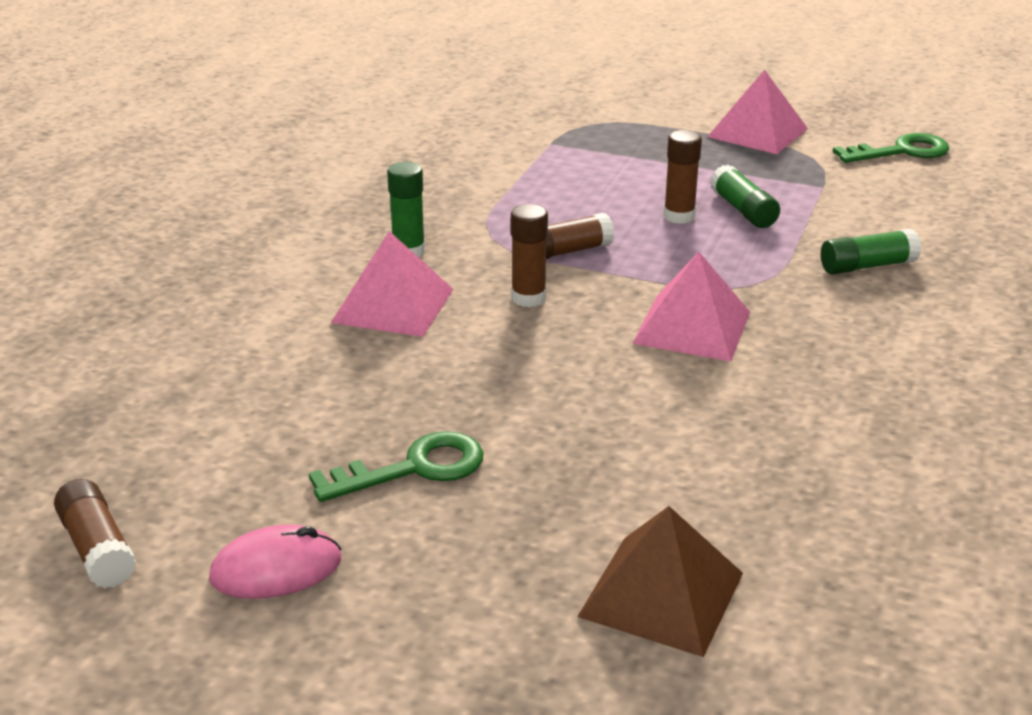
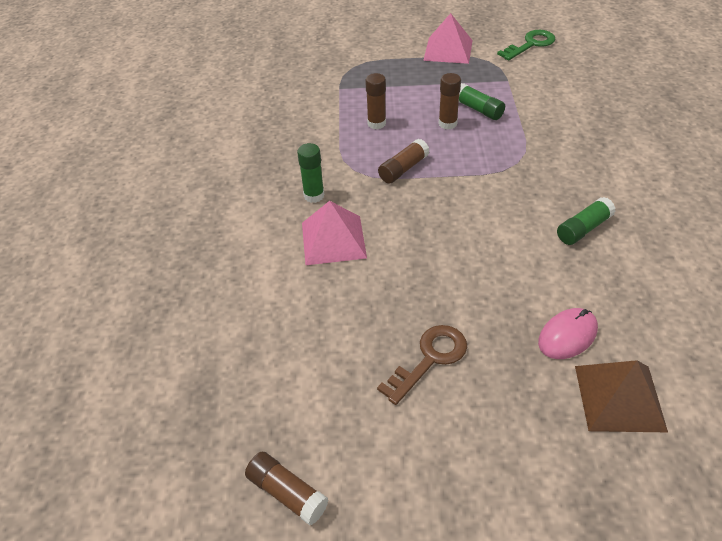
camera: 20 degrees left, 15 degrees up
(276, 569) = (404, 464): pink mouse -> pink mouse (567, 335)
(414, 468) = (430, 359): green key -> brown key
(528, 298) = (407, 209): brown glue stick -> brown glue stick (376, 123)
(692, 327) = (508, 202): pink pyramid -> none
(867, 266) = (567, 131): green glue stick -> green glue stick (583, 229)

